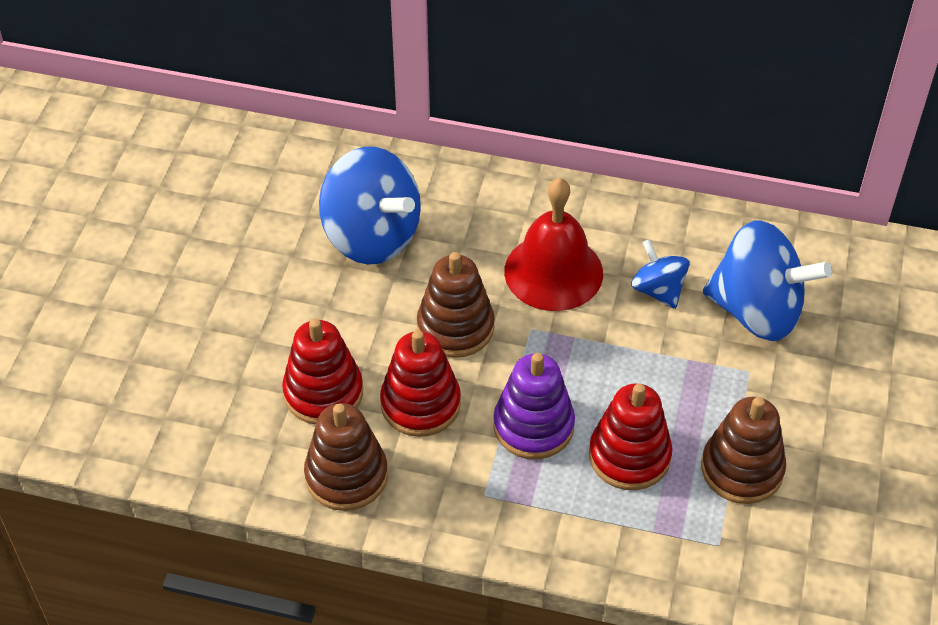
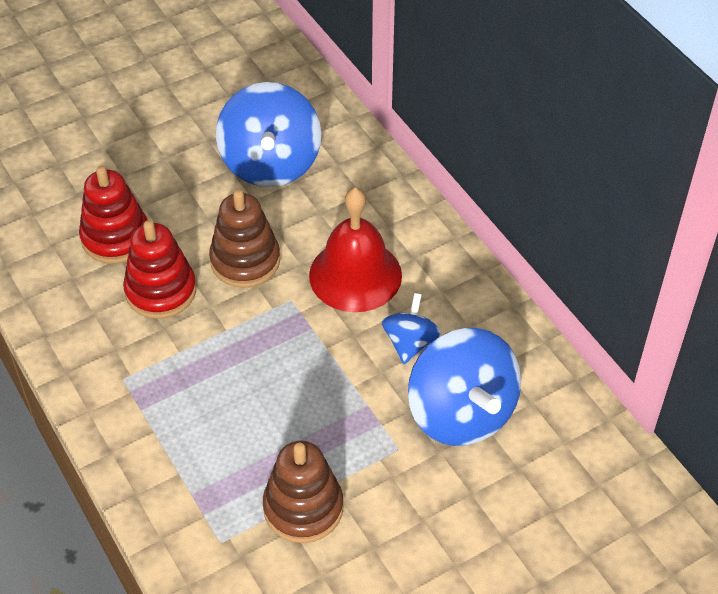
camera: 45 degrees right, 0 degrees up
(346, 476) = (62, 298): brown stacking toy -> none
(533, 426) = (209, 362): purple stacking toy -> none
(629, 456) = (242, 433): red stacking toy -> none

